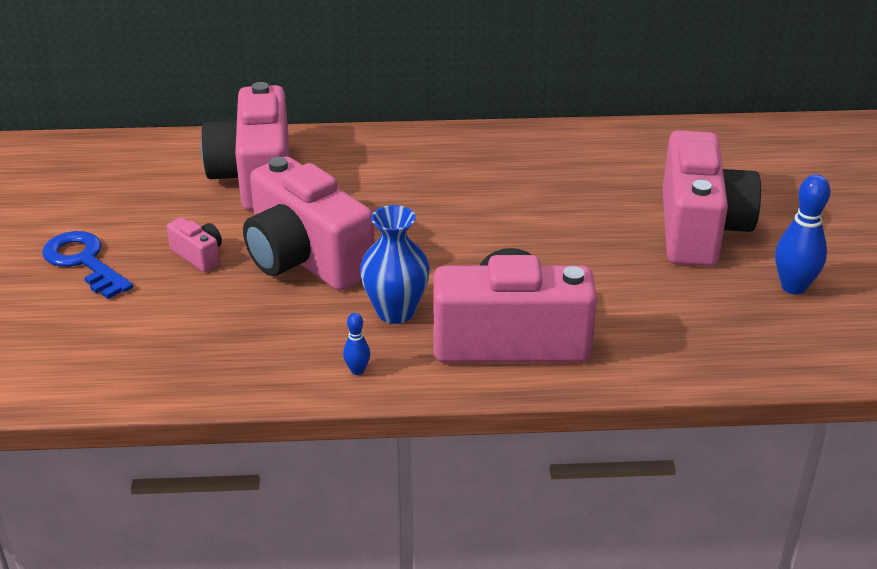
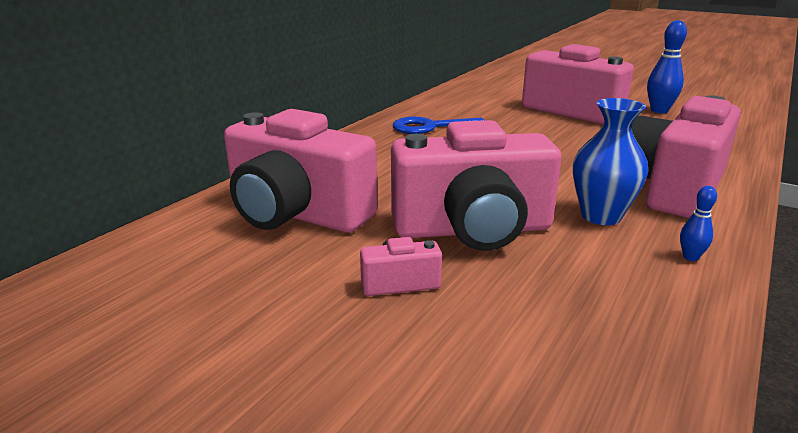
camera: 55 degrees left, 10 degrees down
(84, 262) = (309, 372): blue key -> blue key (431, 127)

